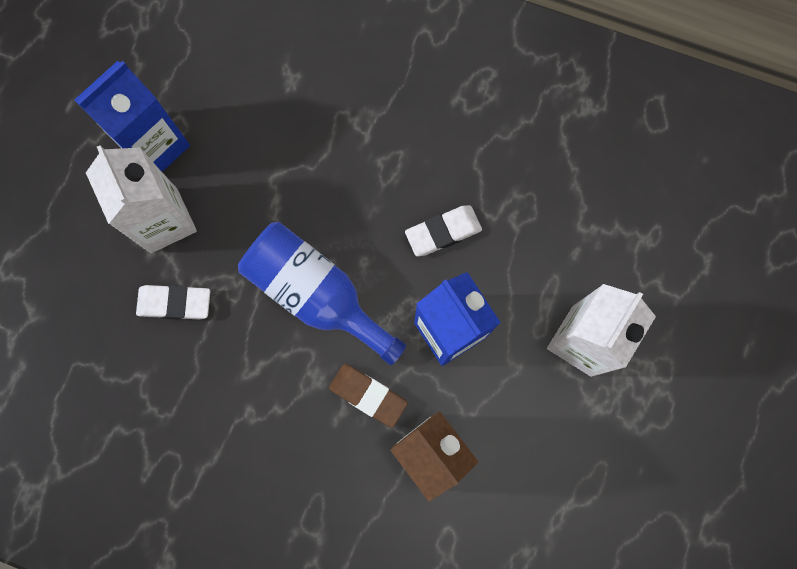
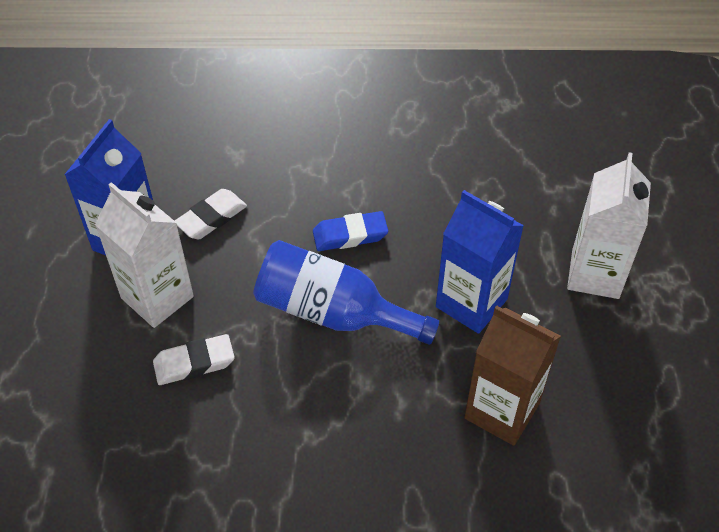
camera: 20 degrees left, 25 degrees down
(365, 213) = (350, 235): none -> blue eraser
(368, 395) = (420, 381): brown eraser -> none
(443, 232) = (428, 228): white eraser -> white eraser (211, 218)

